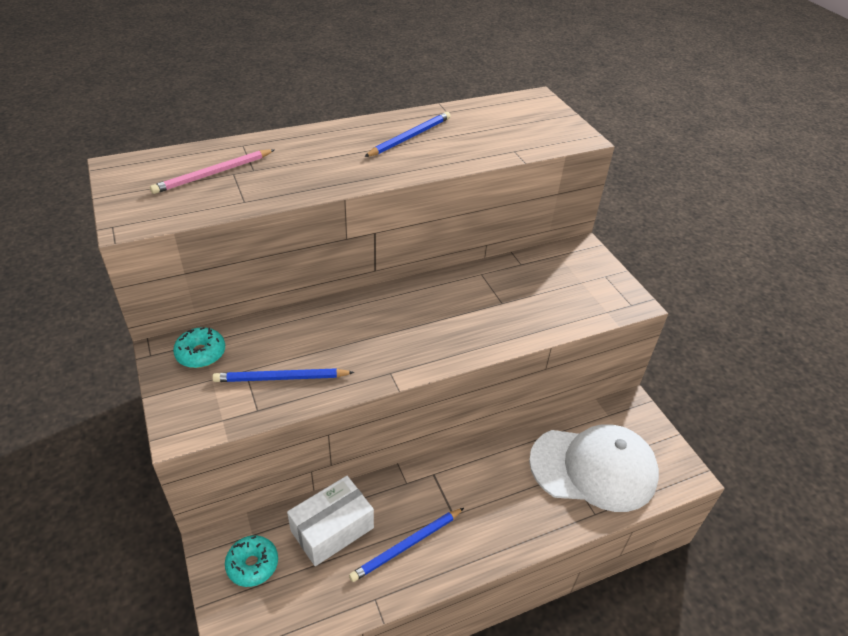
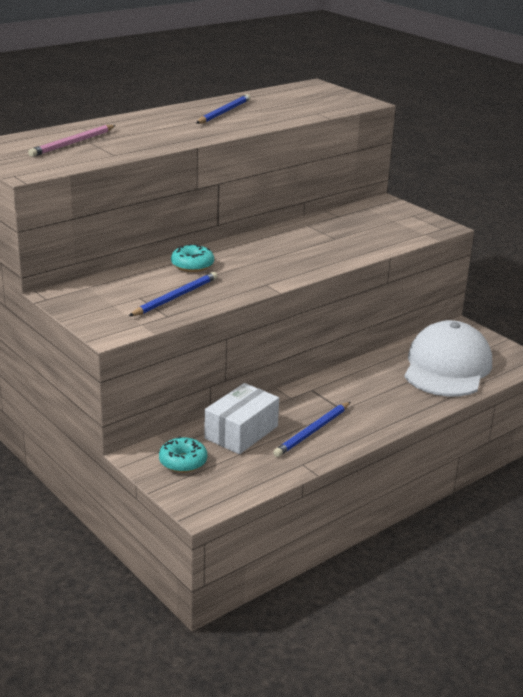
camera: 15 degrees left, 15 degrees down
(201, 353) = (92, 292): turquoise donut -> turquoise donut (192, 265)
(281, 378) = (175, 297): blue pencil -> blue pencil turned 150 degrees clockwise
(593, 468) = (447, 367): white cap -> white cap turned 60 degrees counterclockwise

